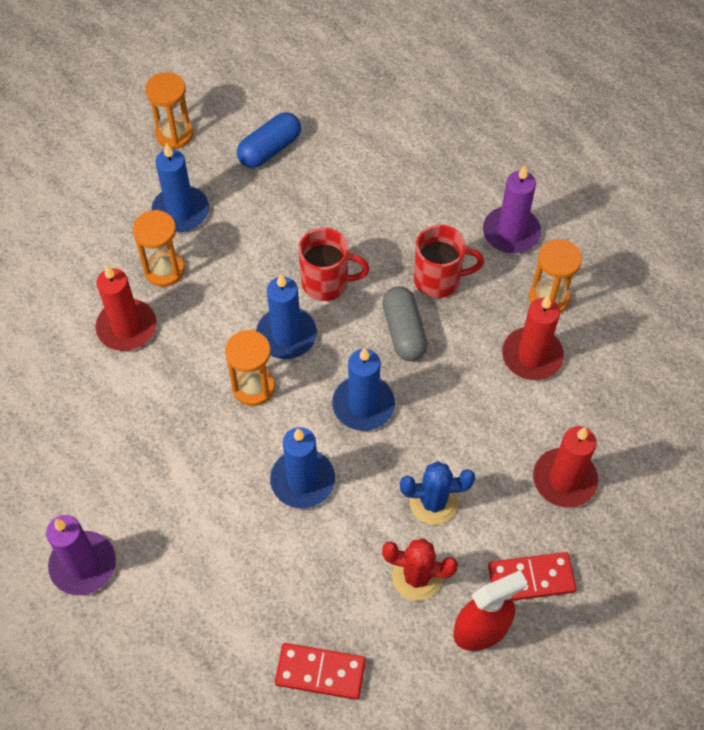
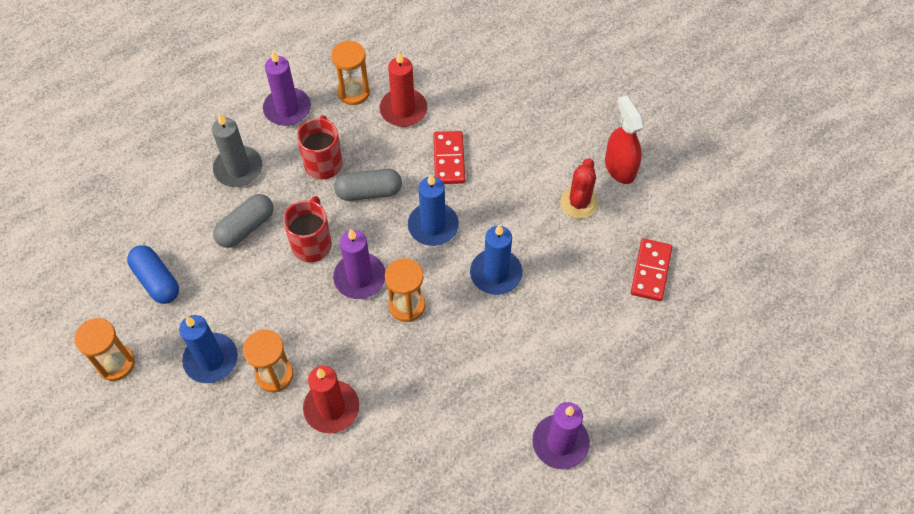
camera: 85 degrees left, 0 degrees up
(286, 335) = (360, 278): blue candle -> purple candle
(342, 217) = (246, 227): none -> grey capsule
(418, 198) = (238, 169): none -> grey candle
(433, 502) = (520, 186): blue cactus -> none
(531, 578) = (582, 133): red domino -> red domino (448, 159)
(564, 479) = (508, 104): red candle -> none

